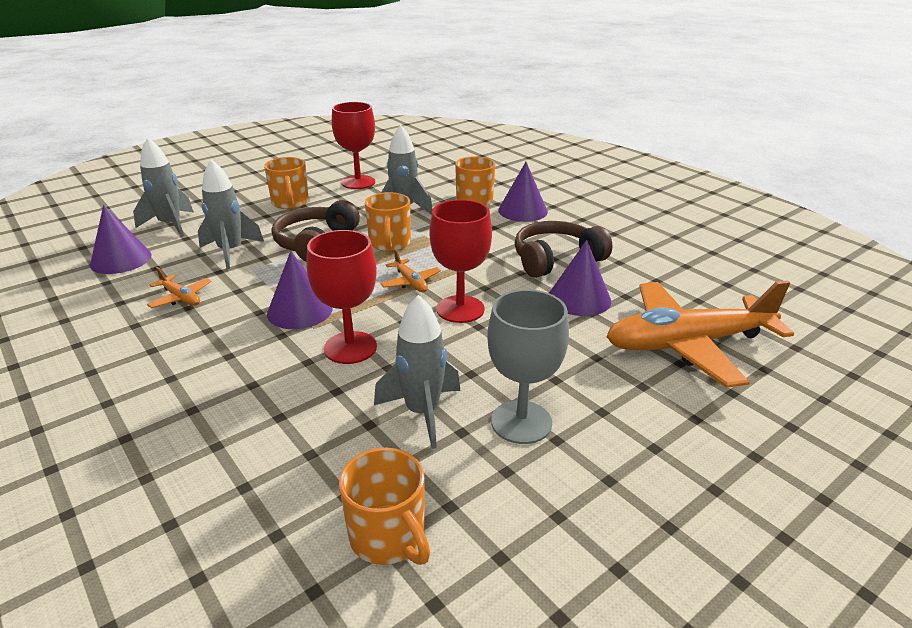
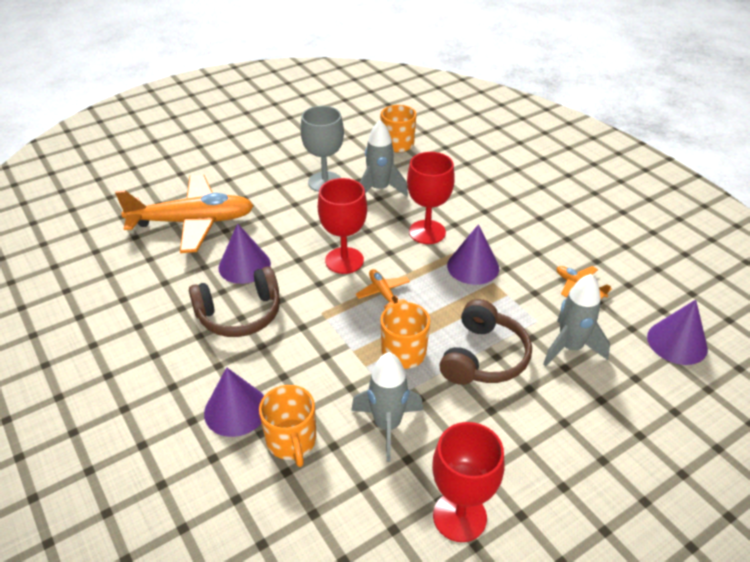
camera: 175 degrees left, 10 degrees up
(170, 225) = (673, 407): grey rocket -> none
(290, 203) = (545, 454): orange mug -> none

